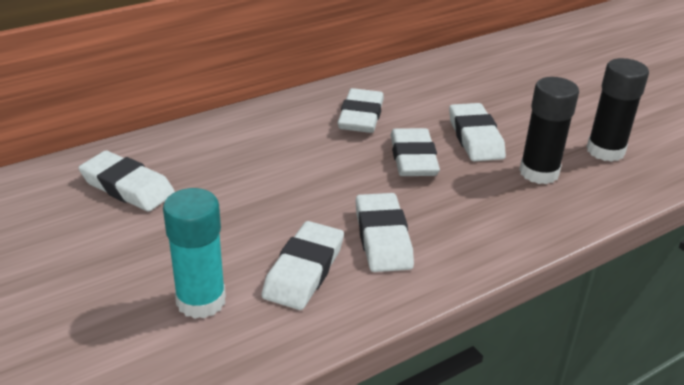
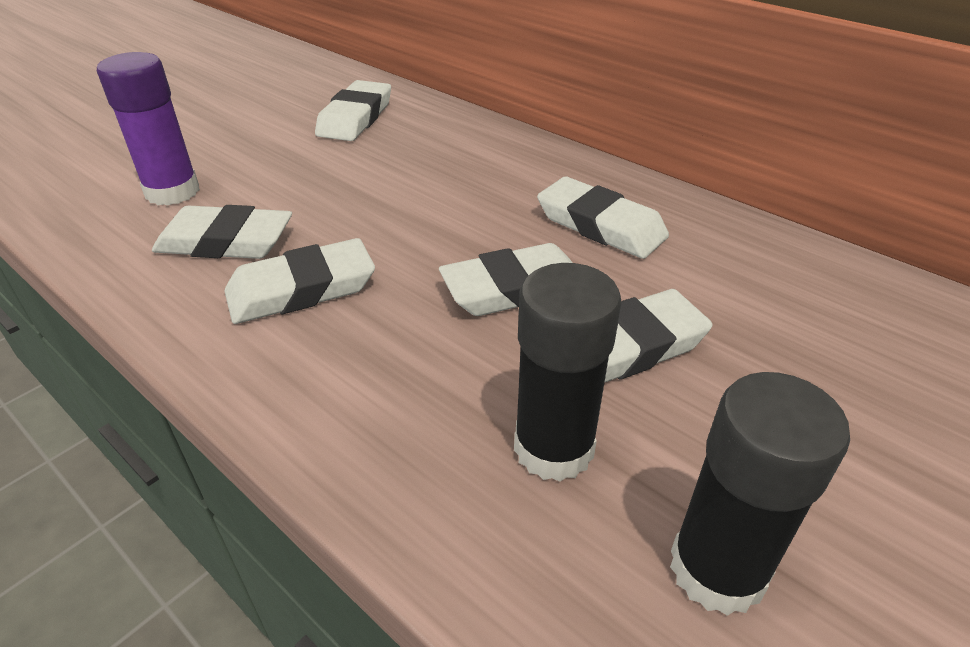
camera: 75 degrees right, 5 degrees up
(201, 301) = (172, 192): turquoise glue stick -> purple glue stick
(361, 116) = (600, 225): white eraser -> white eraser turned 45 degrees clockwise

